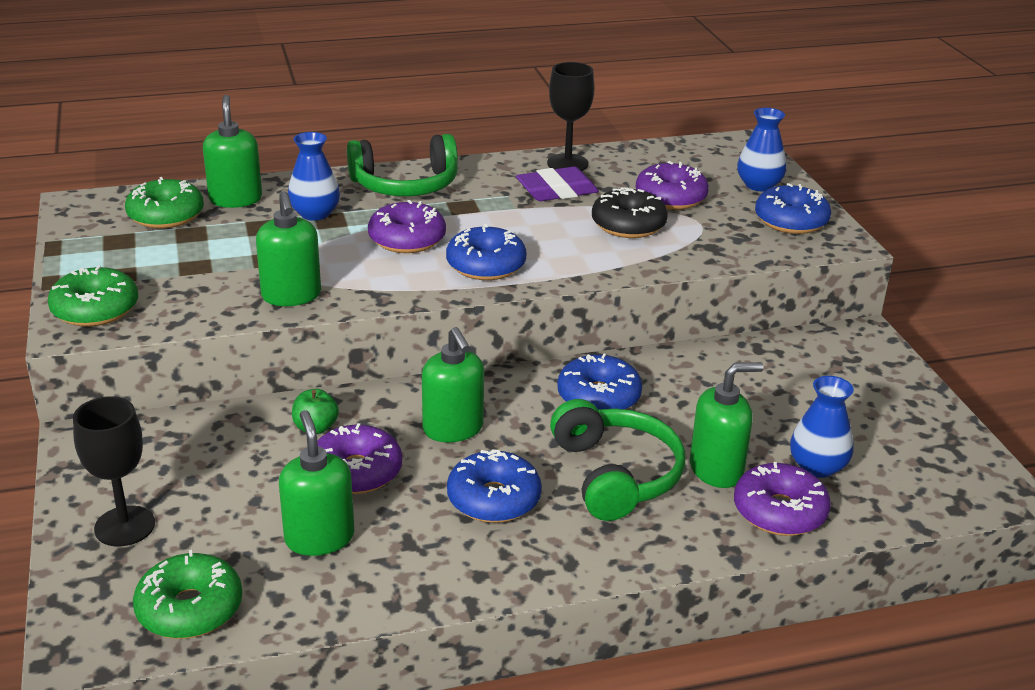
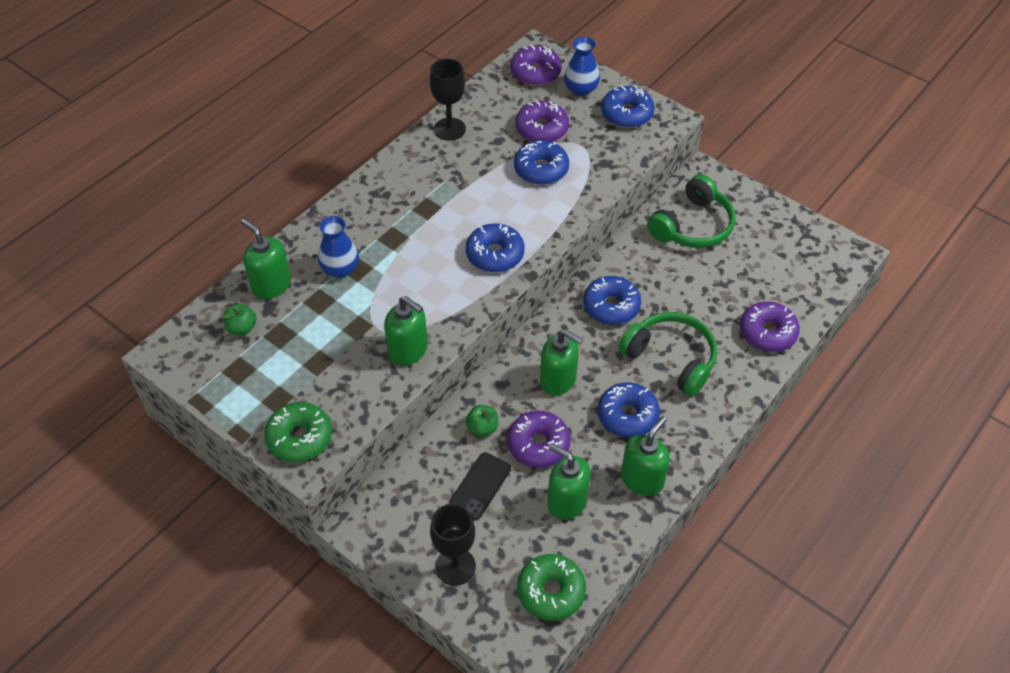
camera: 35 degrees left, 20 degrees up
(166, 215) = (242, 328): green donut -> green apple
(246, 473) = (480, 486): none -> black phone
(405, 185) = (369, 207): green headphones -> green headphones (693, 226)
(407, 239) = (424, 259): purple donut -> purple donut (535, 72)
(557, 191) = (469, 160): purple eraser -> none
(628, 225) = (541, 169): black donut -> blue donut
(716, 470) = (715, 322): green soap dispenser -> green soap dispenser (642, 479)
(817, 466) = (759, 289): blue vase -> none

